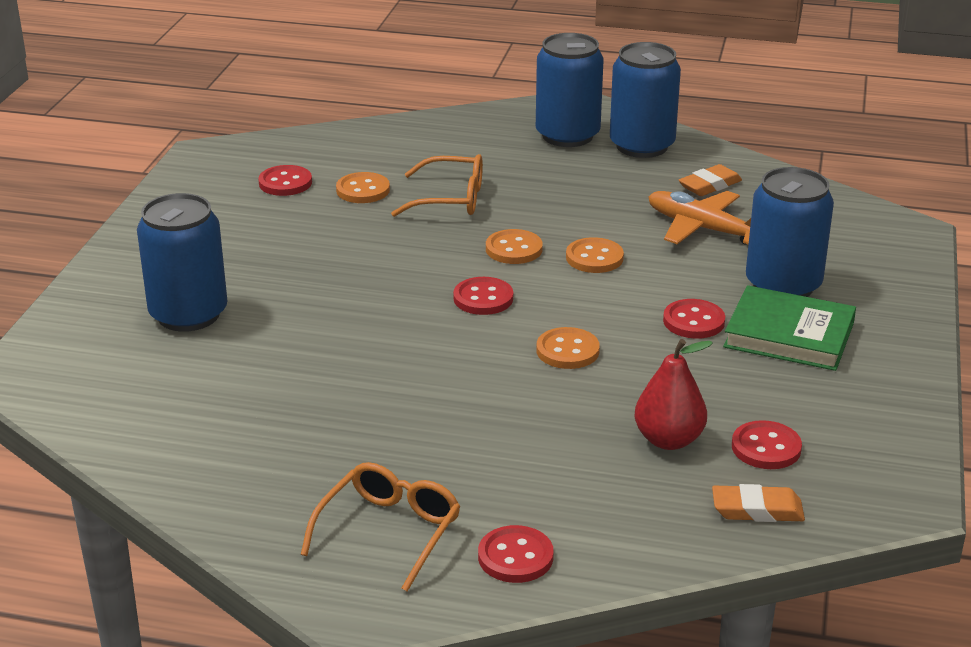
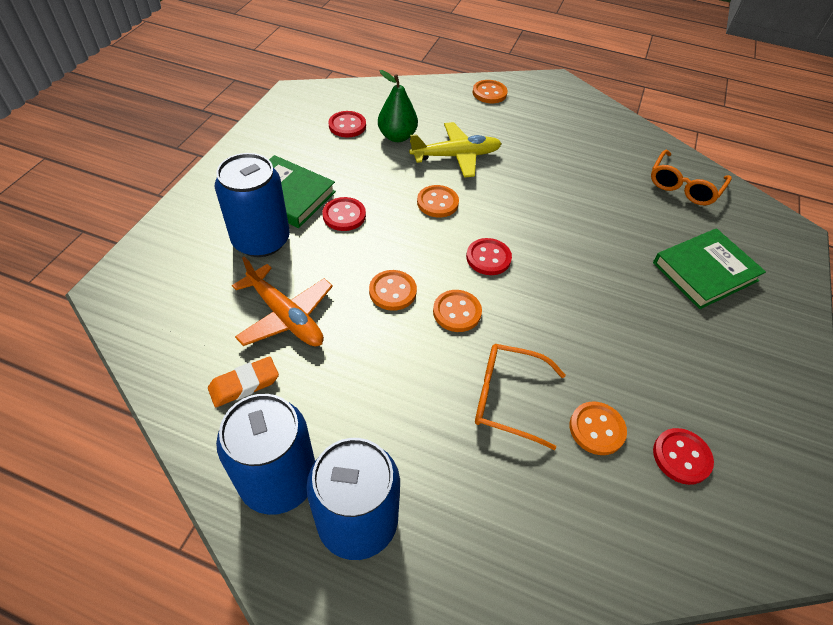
camera: 175 degrees left, 20 degrees up
(188, 314) = (705, 272): blue can -> green book
(389, 532) = (548, 110): orange glasses -> orange glasses (684, 186)
(515, 557) = (489, 93): red button -> orange button
(556, 420) = (455, 156): none -> yellow plane
(668, 440) = (397, 136): red pear -> green pear
(757, 510) = (369, 98): orange eraser -> none

